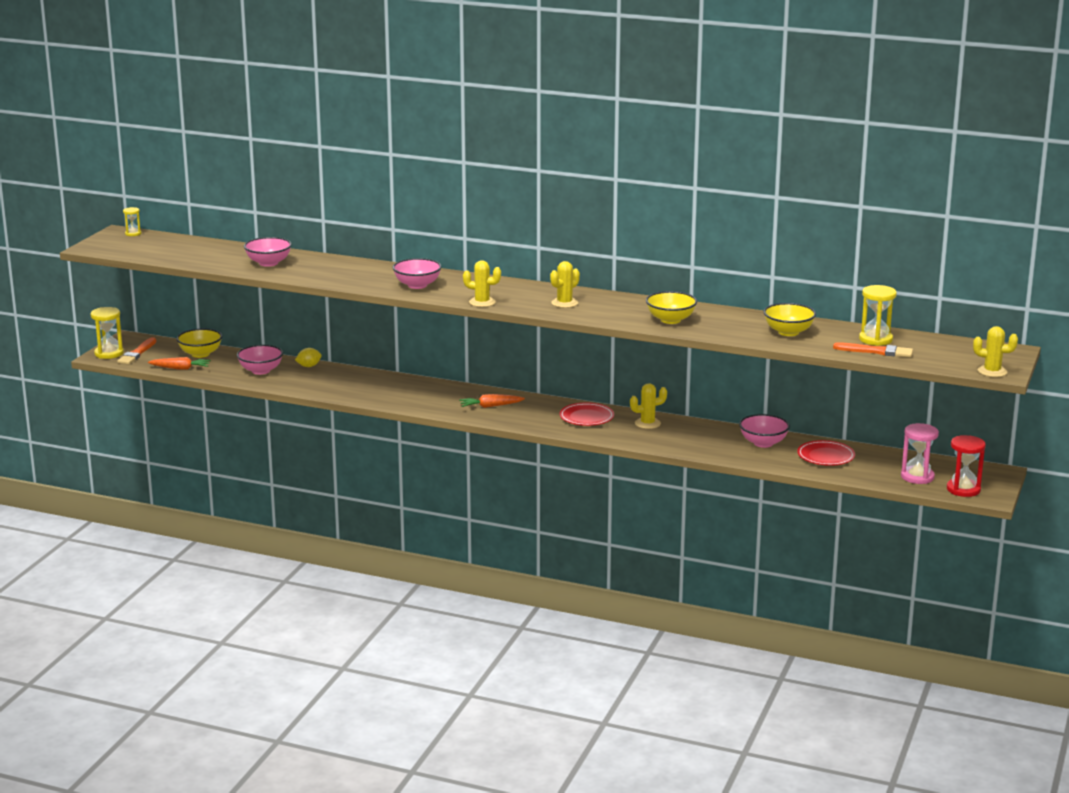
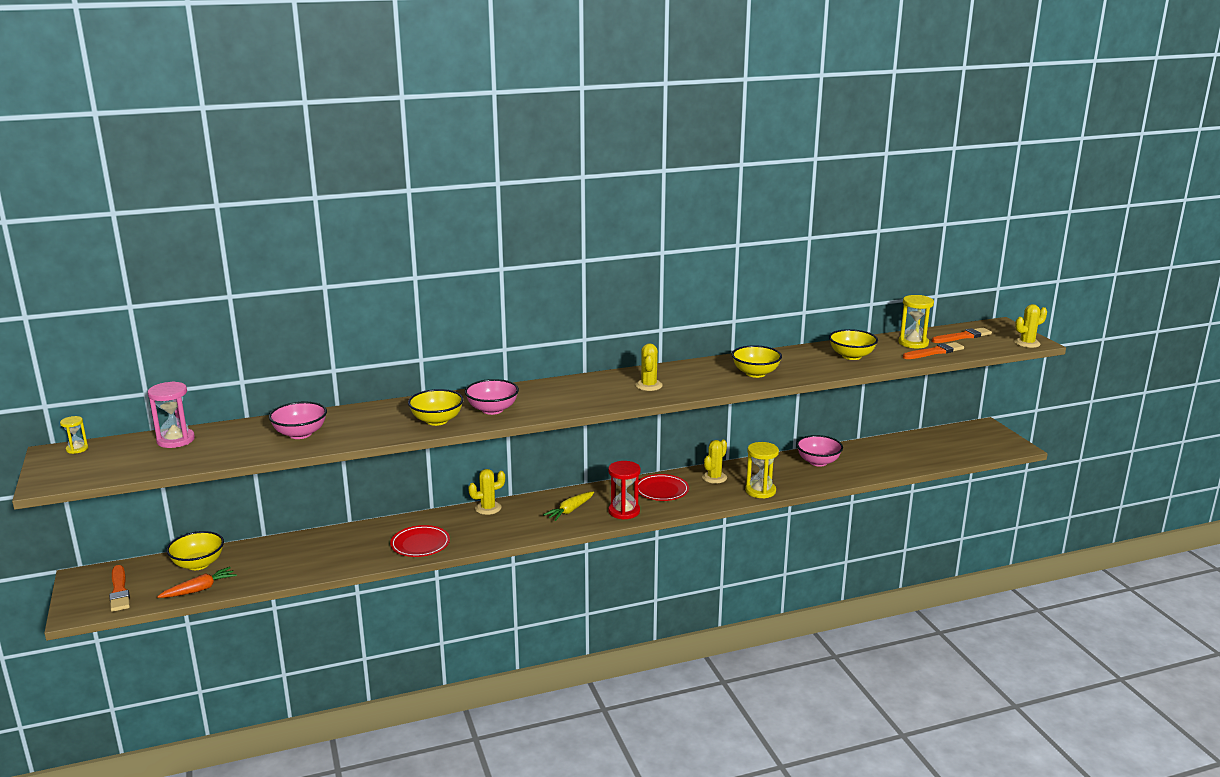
camera: 40 degrees left, 0 degrees up
(109, 353) = (83, 604): yellow hourglass -> yellow hourglass (760, 491)
(261, 371) = (295, 558): pink bowl -> none
(309, 366) = (338, 534): yellow lemon -> none
(367, 281) = (437, 420): none -> yellow bowl
(482, 302) = (582, 407): yellow cactus -> yellow cactus (488, 508)
(490, 406) = (570, 511): orange carrot -> yellow carrot
(826, 456) = (874, 456): red plate -> red plate (420, 544)
(917, 477) = (953, 449): pink hourglass -> pink hourglass (175, 440)
(941, 348) = (963, 336): none -> orange brush
(963, 489) = (994, 448): red hourglass -> red hourglass (624, 511)

